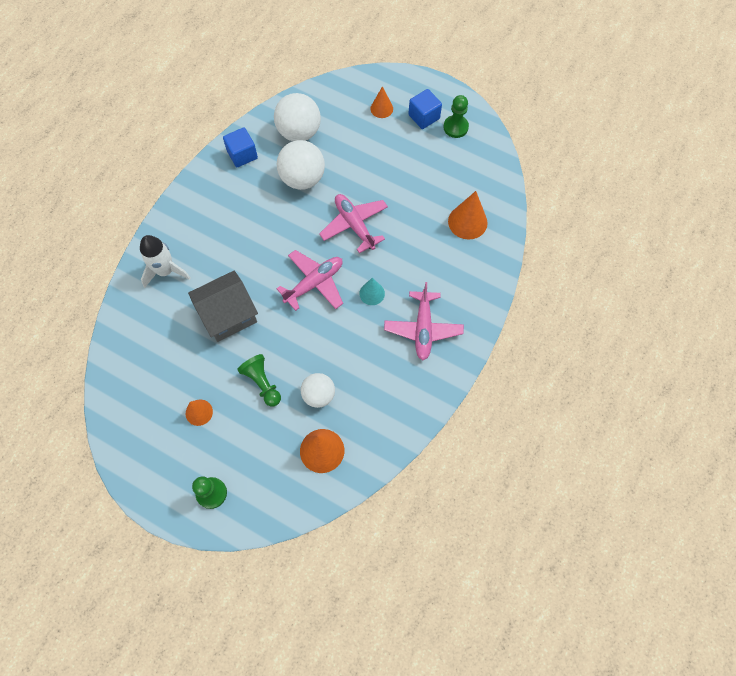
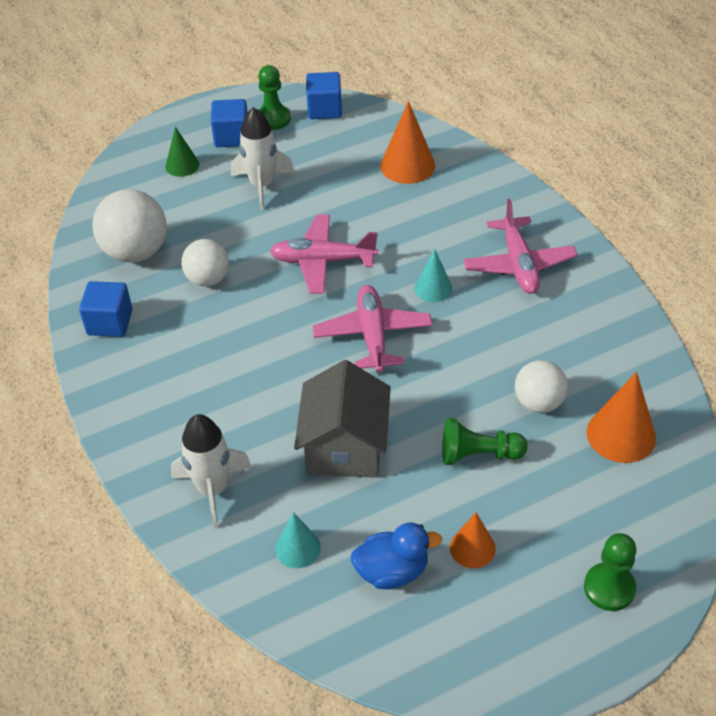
camera: 55 degrees left, 20 degrees down
(153, 330) = (298, 548): none -> turquoise cone
(163, 382) = (392, 571): none -> blue duck
(302, 178) = (208, 279): white ball -> white ball, size x0.64
(381, 108) = (182, 165): orange cone -> green cone
(394, 158) = (262, 185): none -> white rocket
(423, 329) = (518, 264): pink plane -> pink plane turned 45 degrees clockwise
(485, 148) = (324, 109): none -> blue cube

